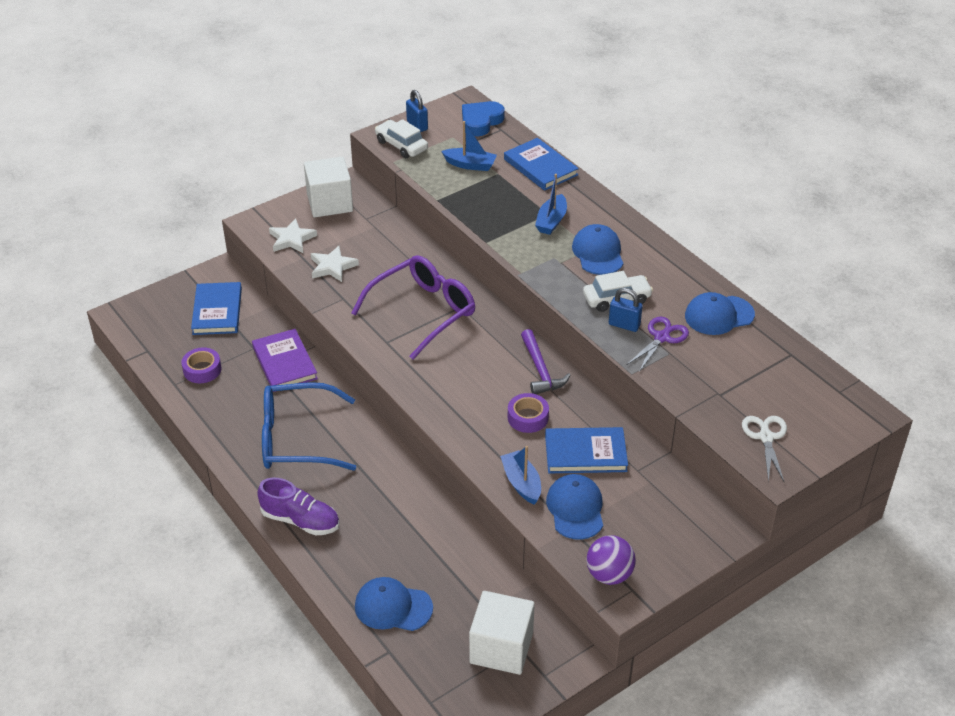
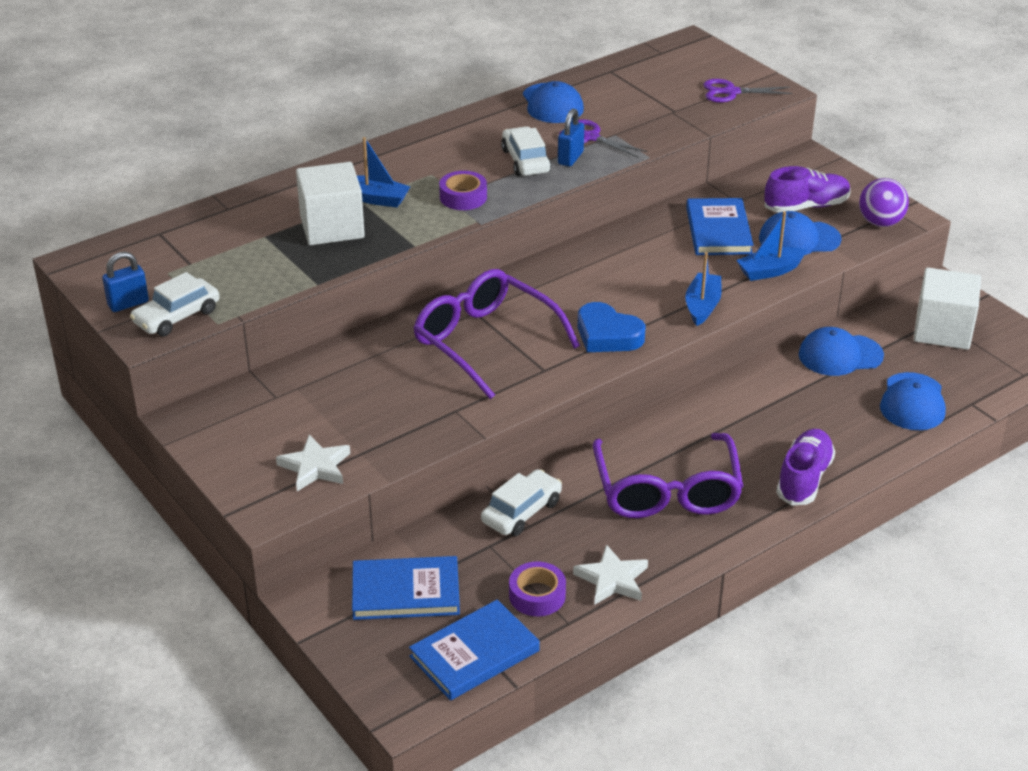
camera: 90 degrees left, 5 degrees down
(284, 363) = (521, 512): purple book -> white car
(296, 439) = (667, 491): blue glasses -> purple glasses
(330, 203) = (230, 433): white cube -> white cube (332, 227)
(332, 267) = (385, 423): white star -> white star (612, 579)
(470, 165) = (240, 258): blue boat -> blue boat (702, 306)
(481, 122) = (135, 249): blue heart -> blue heart (607, 335)
(528, 417) = (669, 266): purple tape -> purple tape (463, 197)
(540, 167) = (257, 204): blue book -> blue book (474, 653)
(540, 370) = (590, 256): purple hammer -> none
(598, 253) = (441, 169): blue cap -> blue cap (840, 355)
(633, 520) = (806, 206): none -> purple shoe
(766, 437) = (731, 92): white scissors -> purple scissors

